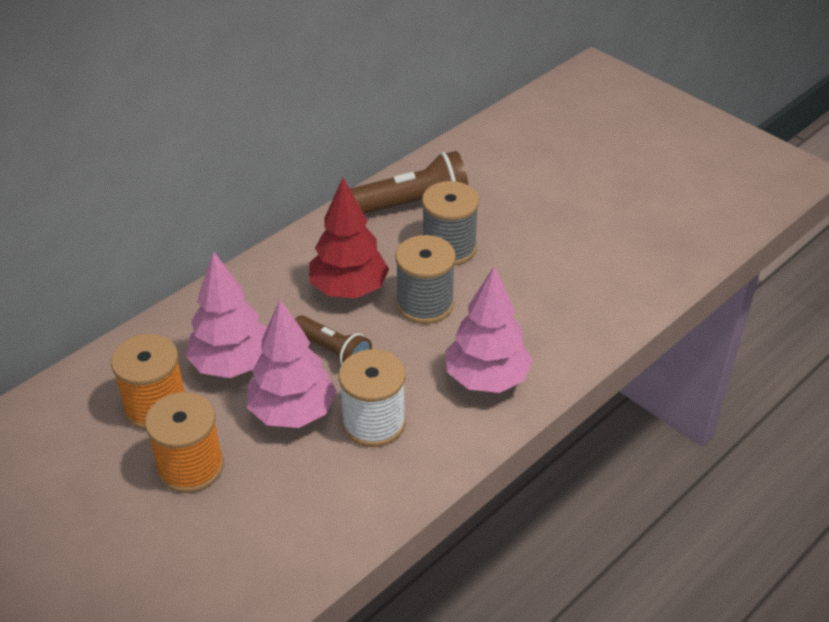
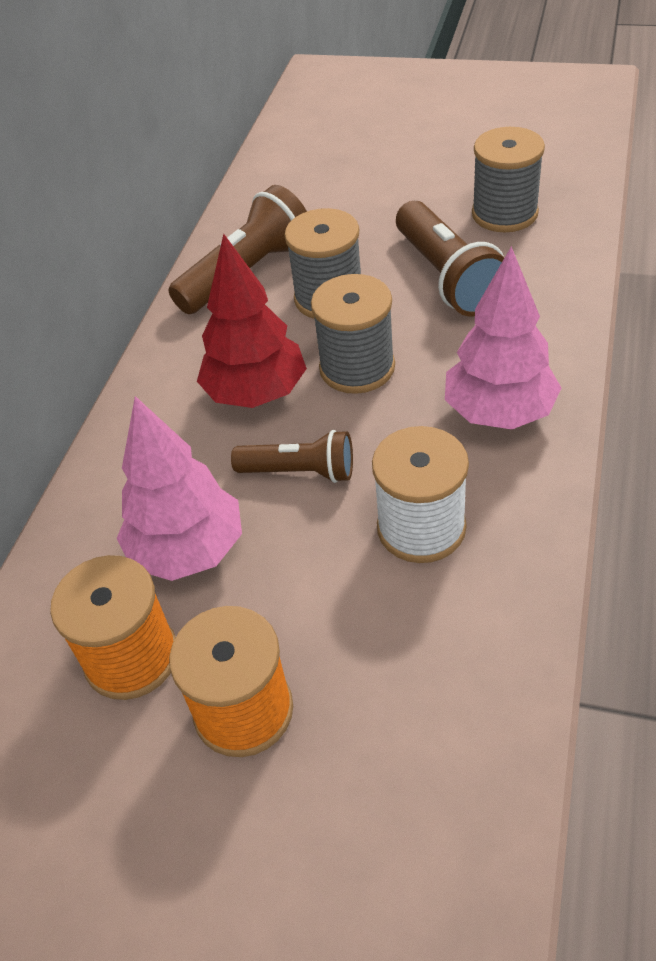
camera: 25 degrees left, 5 degrees up
(293, 412) = (315, 568): pink tree -> none
(540, 272) = (448, 277): none -> brown flashlight
(624, 244) = (504, 213): none -> grey spool

